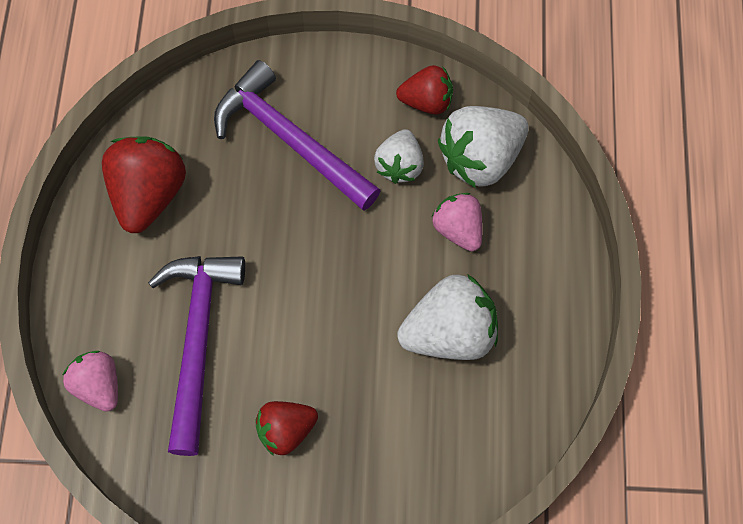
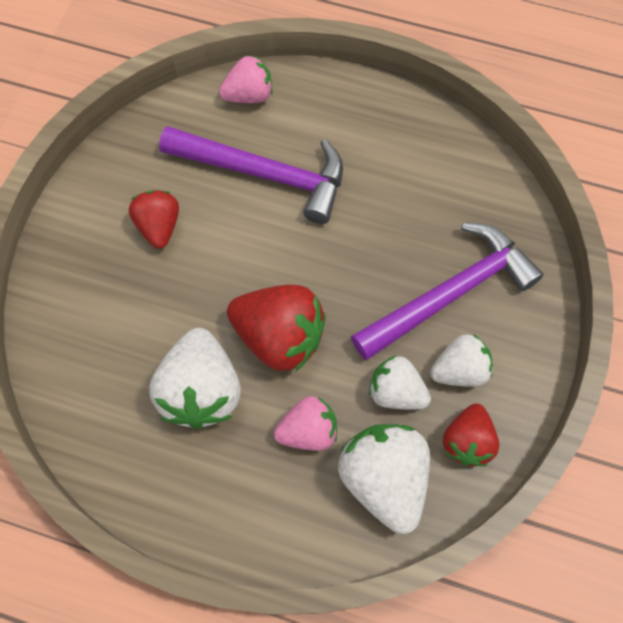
camera: 105 degrees right, 0 degrees up
(148, 195) = (419, 161): red strawberry -> red strawberry (279, 337)
(363, 118) = (460, 370): none -> white strawberry

